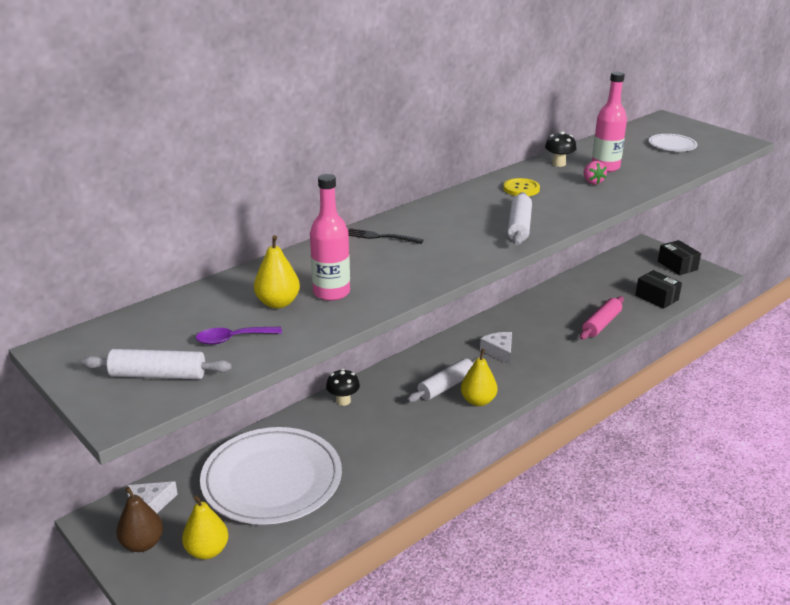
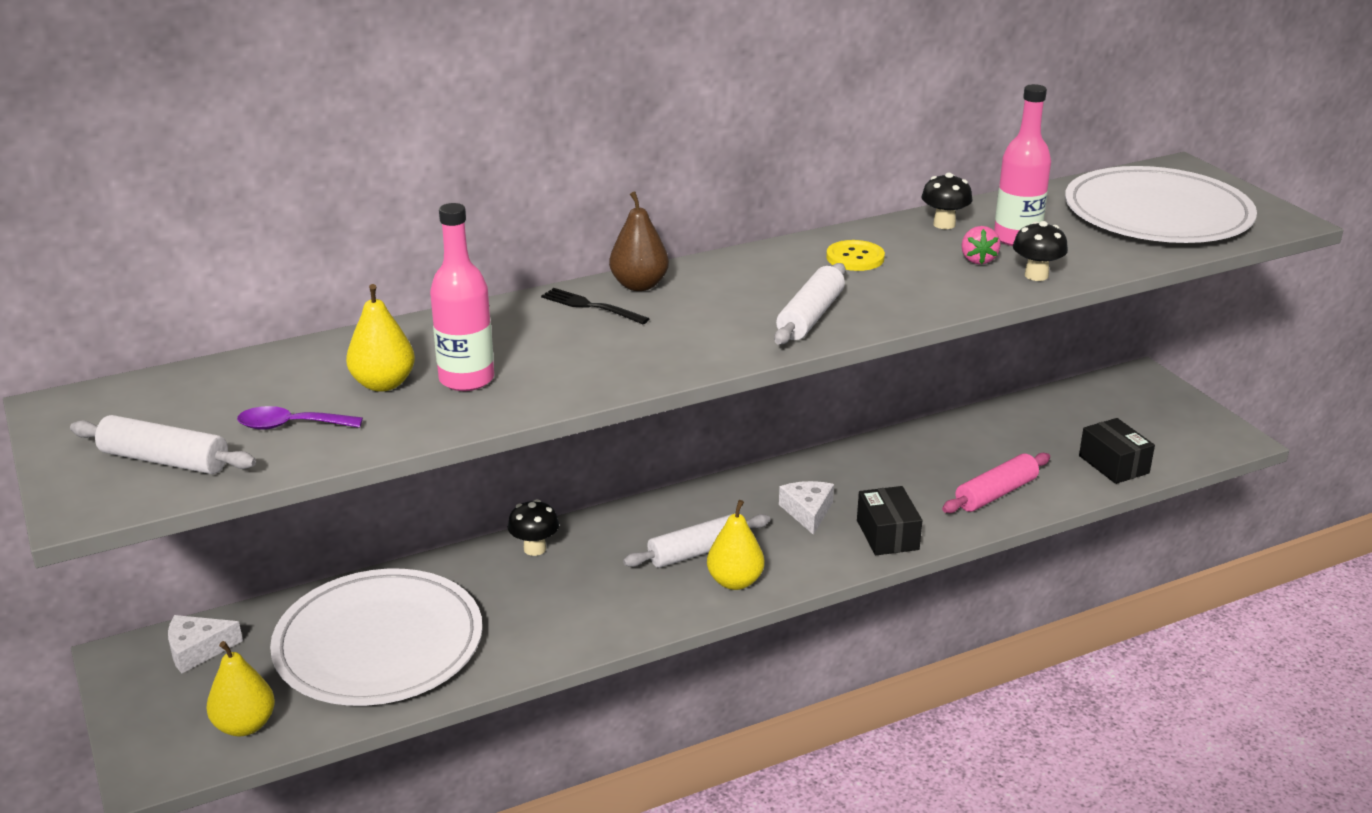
camera: 15 degrees right, 0 degrees up
(142, 544) = (166, 699): brown pear -> brown pear (639, 285)
(631, 187) = (1036, 275): none -> black mushroom
(672, 145) = (1157, 213): white plate -> white plate, size x2.33
(677, 265) = (1179, 417): black box -> black box (887, 535)

